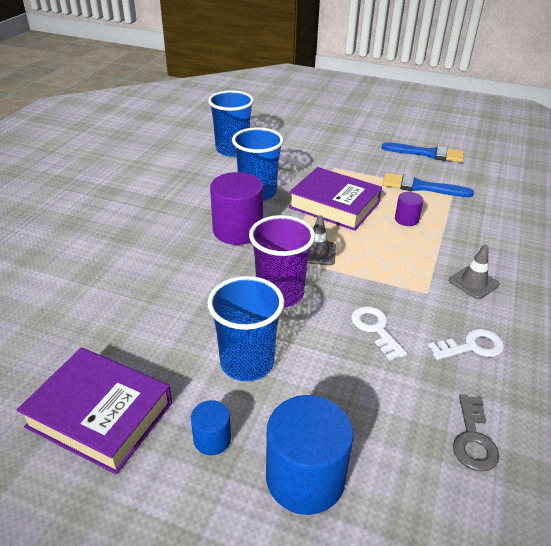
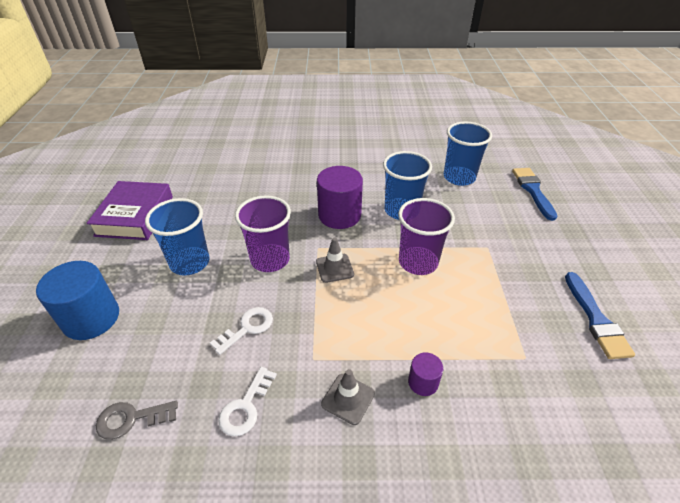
camera: 70 degrees right, 5 degrees up
(212, 439) = (120, 266): blue cylinder -> none
(334, 205) = (418, 262): purple book -> purple cup
(406, 219) = (431, 322): purple cylinder -> purple cylinder (423, 382)
(421, 187) = (508, 325): blue brush -> blue brush (533, 191)
(472, 346) = (245, 407): white key -> white key turned 60 degrees clockwise

